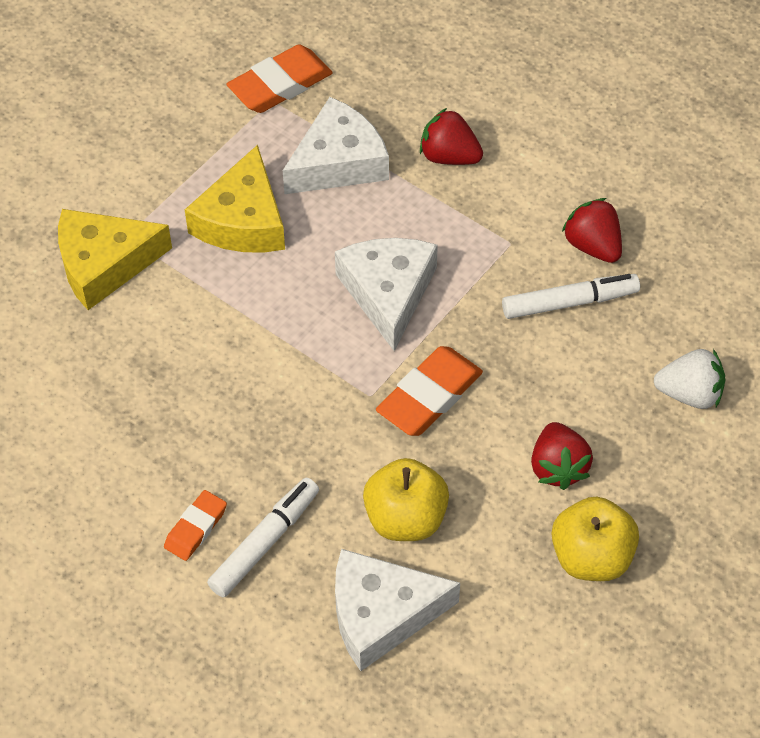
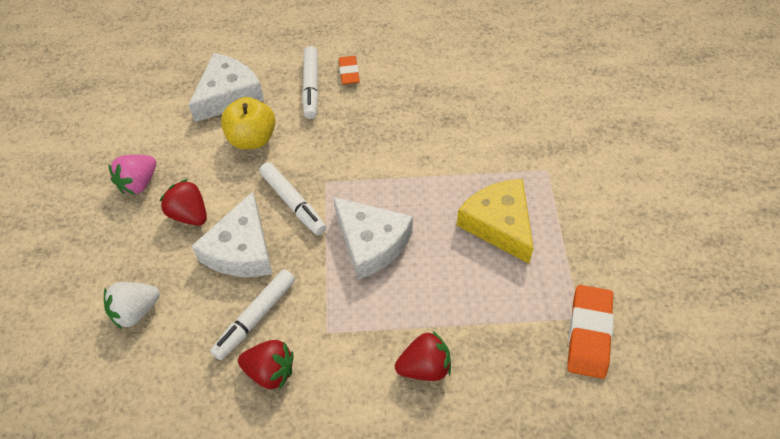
camera: 140 degrees right, 0 degrees up
(104, 264) = (538, 148): yellow cheese -> none
(338, 162) = (488, 305): white cheese -> white cheese (241, 250)
(429, 396) = (293, 203): orange eraser -> white marker
(591, 557) = (139, 183): yellow apple -> pink strawberry

